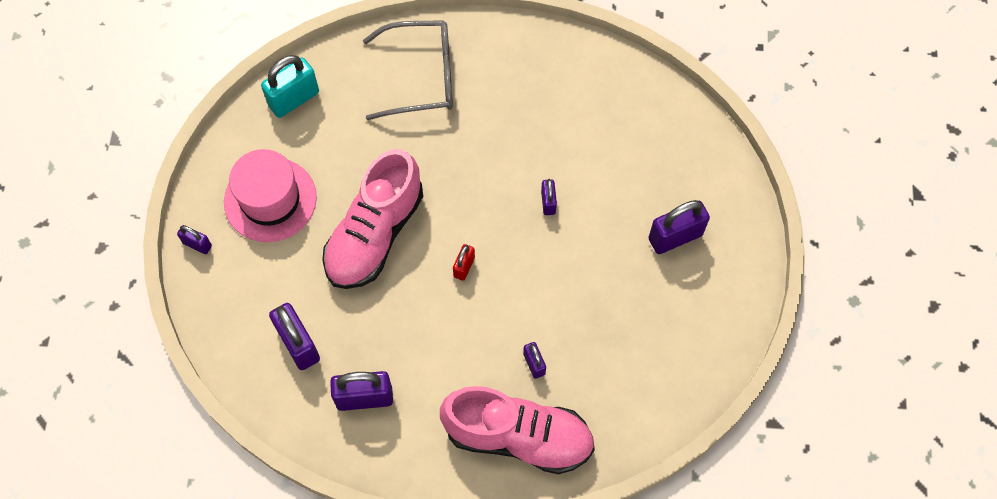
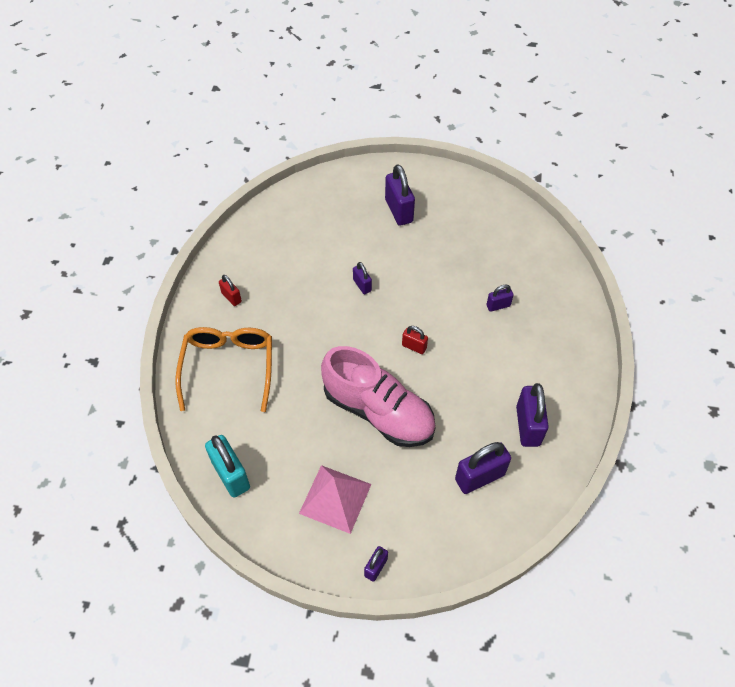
camera: 85 degrees left, 10 degrees down
(270, 199) = (335, 498): pink hat -> pink pyramid
(421, 77) = (228, 367): grey glasses -> orange glasses
(515, 65) = (231, 297): none -> red padlock
(518, 436) = (556, 320): pink shoe -> none
(548, 202) = (362, 285): purple padlock -> purple padlock turned 60 degrees clockwise

